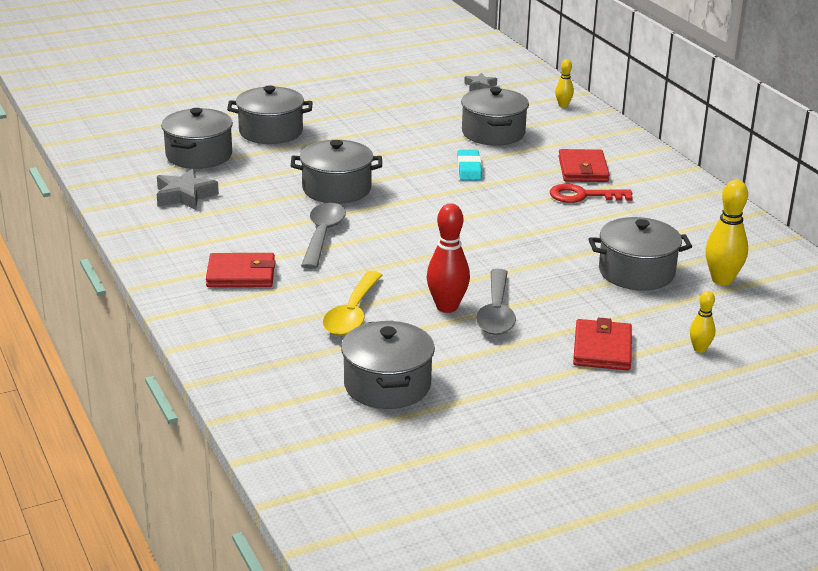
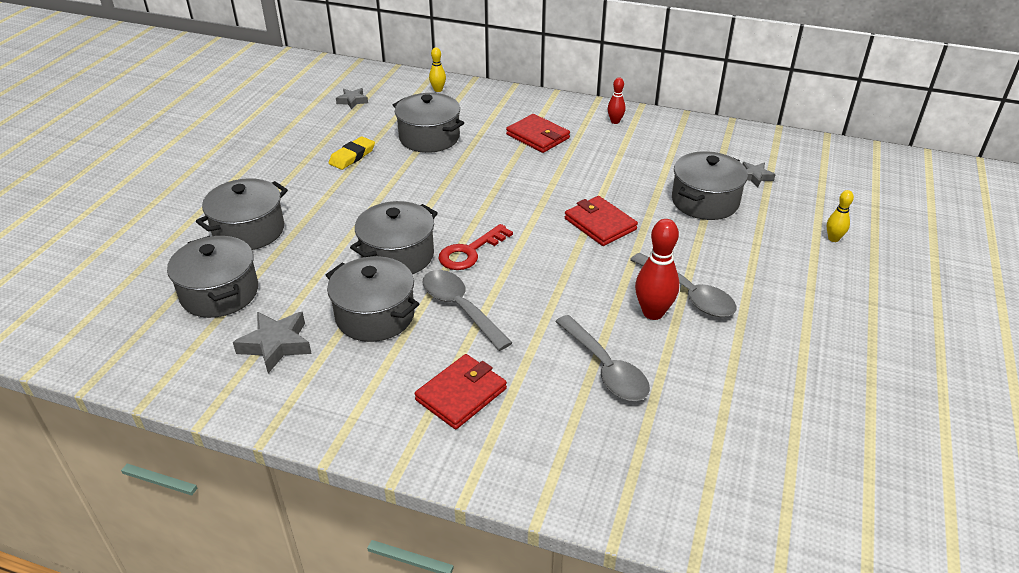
camera: 45 degrees left, 10 degrees up
(352, 314) = (606, 368): yellow spoon -> grey spoon
(387, 385) = (738, 417): grey pot -> grey pot (375, 316)
(414, 120) = (352, 156): none -> yellow eraser
(469, 169) = (464, 178): turquoise eraser -> none
(583, 196) = (573, 158): red key -> red key (470, 252)
(602, 349) = (792, 278): red wallet -> red wallet (600, 224)
(674, 189) = (615, 121): none -> red bowling pin
(722, 280) = (754, 177): yellow bowling pin -> grey star

